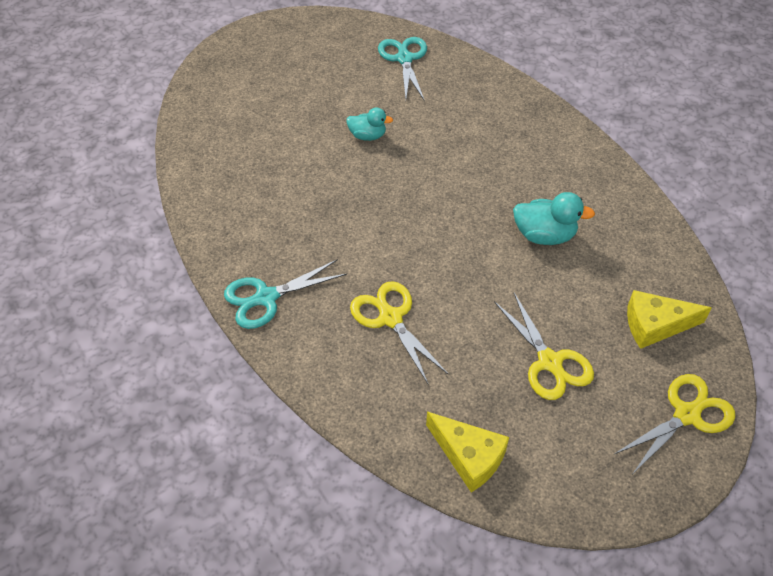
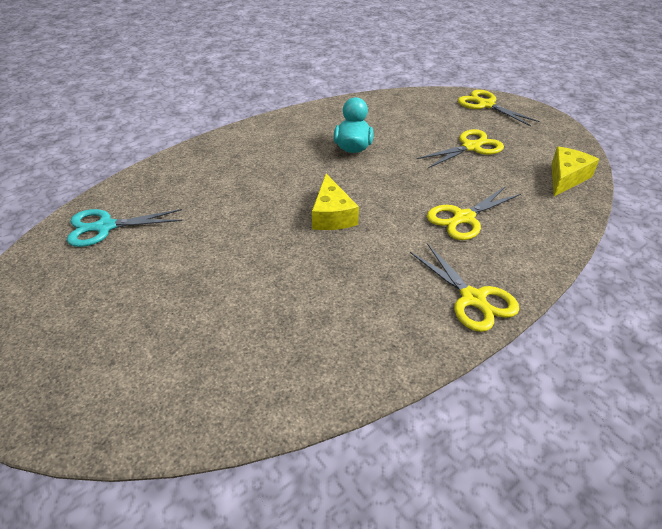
camera: 95 degrees left, 10 degrees down
(266, 298) = (473, 298): turquoise scissors -> yellow scissors
(367, 136) = (231, 246): turquoise duck -> none
(655, 325) = (422, 110): yellow cheese -> yellow cheese (332, 215)

